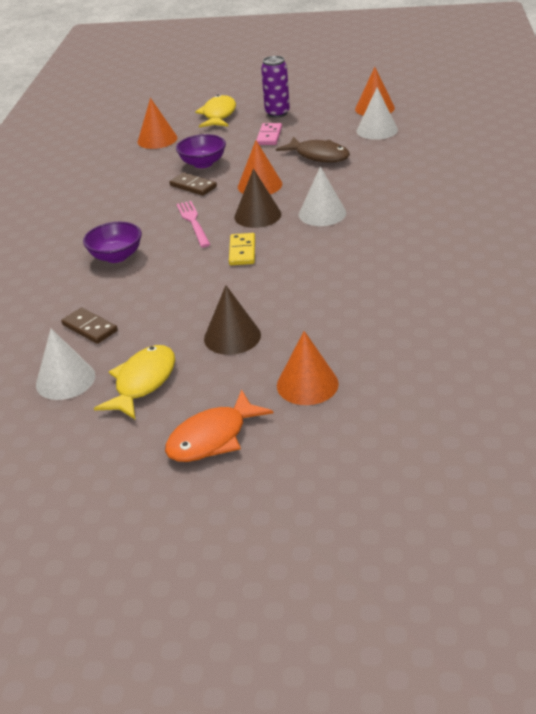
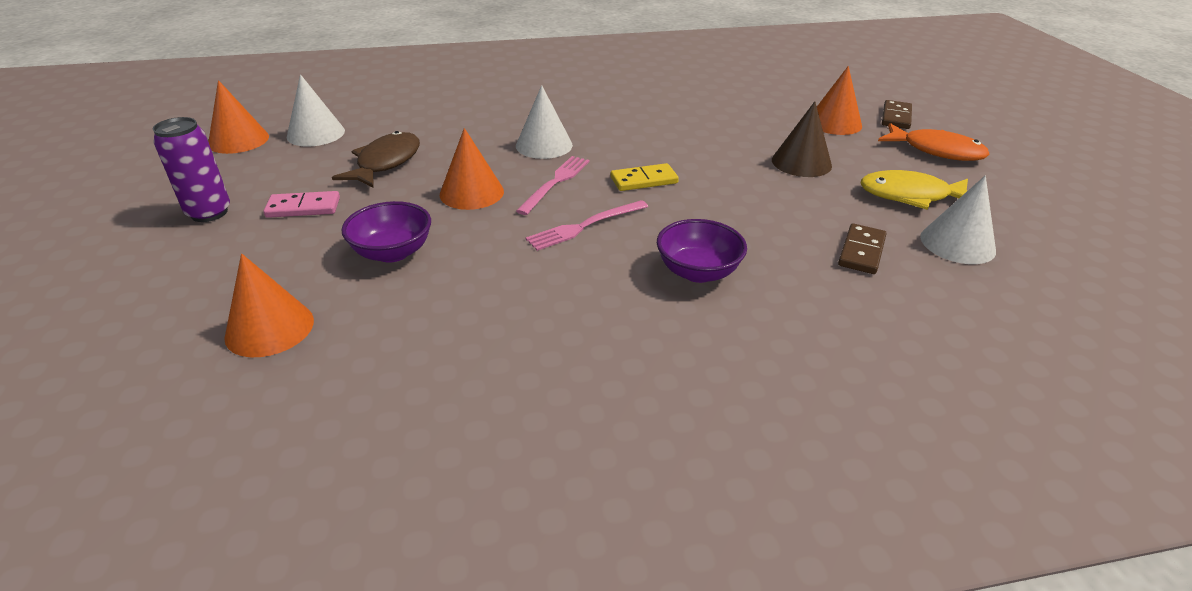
camera: 110 degrees left, 0 degrees up
(193, 186) = (475, 246): brown domino -> brown domino (896, 117)
(218, 115) = (180, 273): yellow fish -> none
(257, 215) = (555, 183): brown cone -> pink fork

